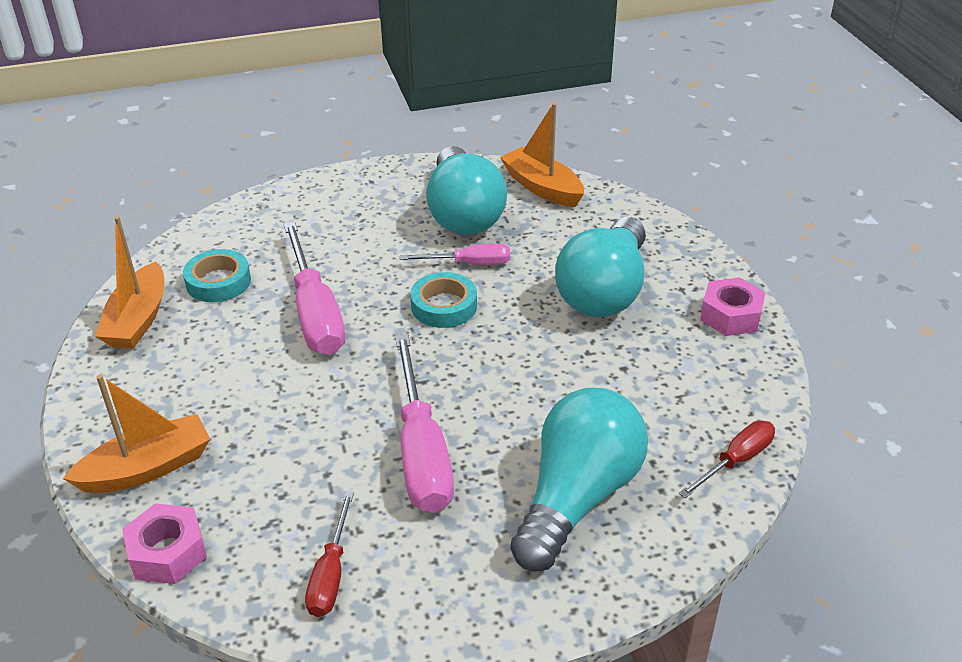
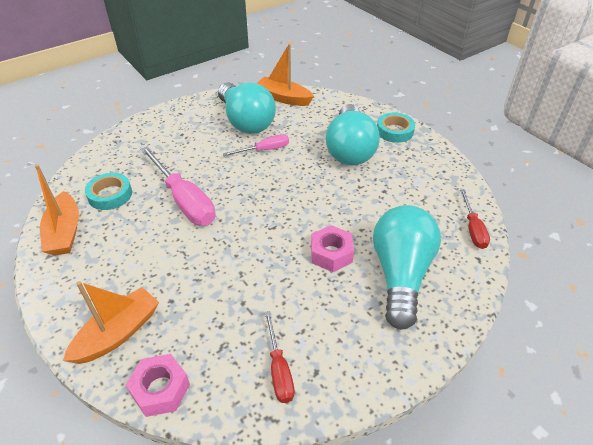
camera: 20 degrees left, 5 degrees up
(421, 452) = (295, 272): pink screwdriver -> none
(444, 306) = (262, 178): turquoise tape -> turquoise tape (394, 131)
(731, 316) = (424, 148): pink nut -> pink nut (331, 254)
(736, 460) = (473, 229): red screwdriver -> red screwdriver turned 150 degrees clockwise

